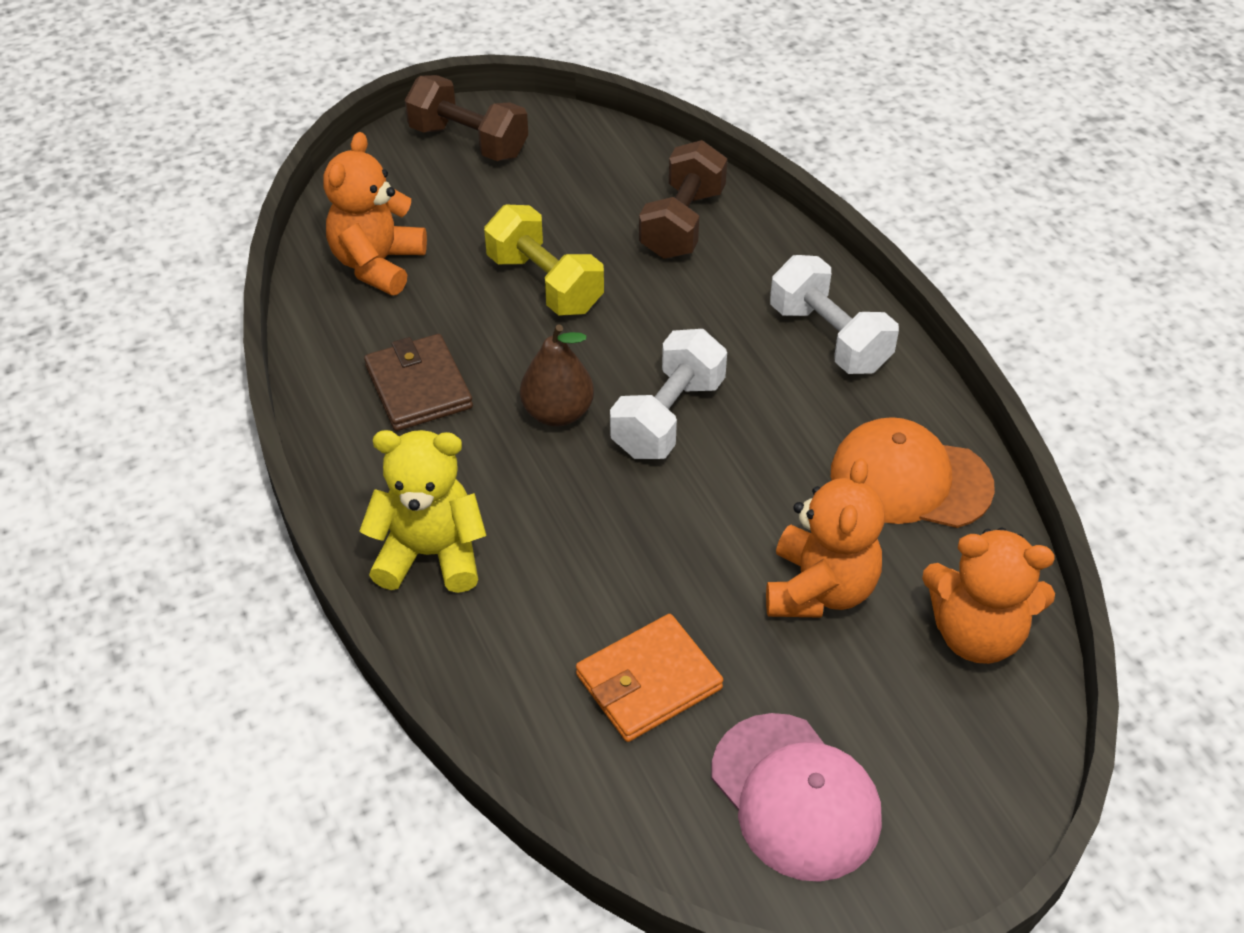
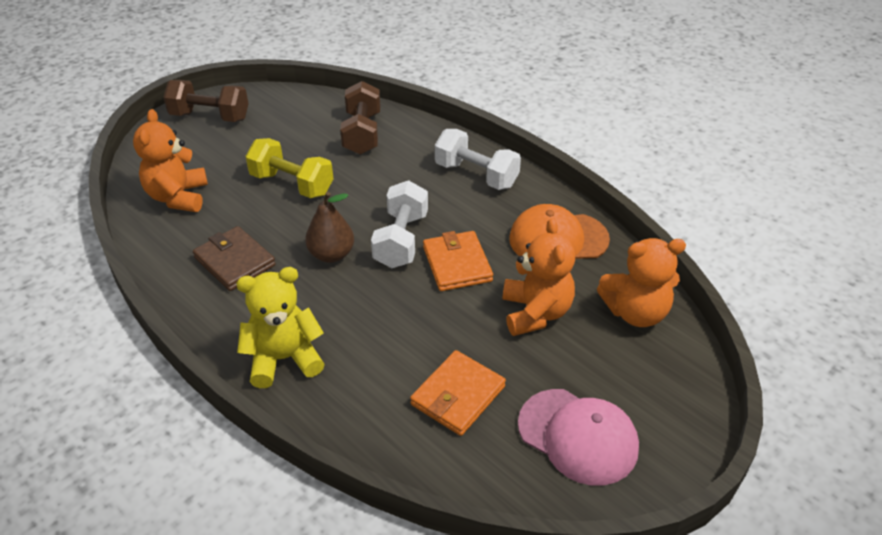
camera: 20 degrees left, 5 degrees down
(735, 478) = (457, 264): none -> orange wallet

